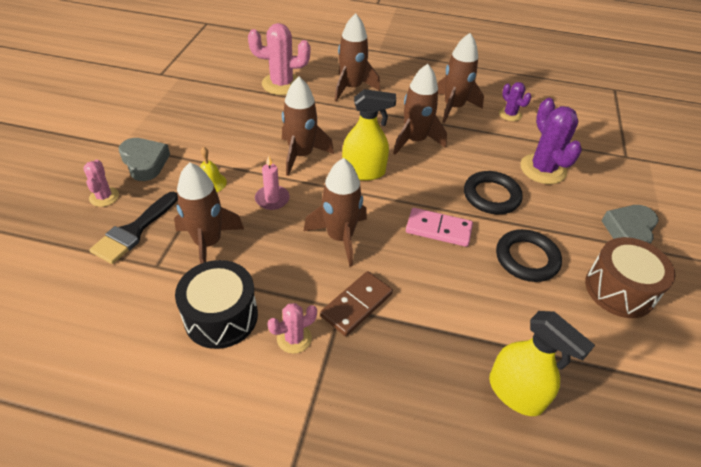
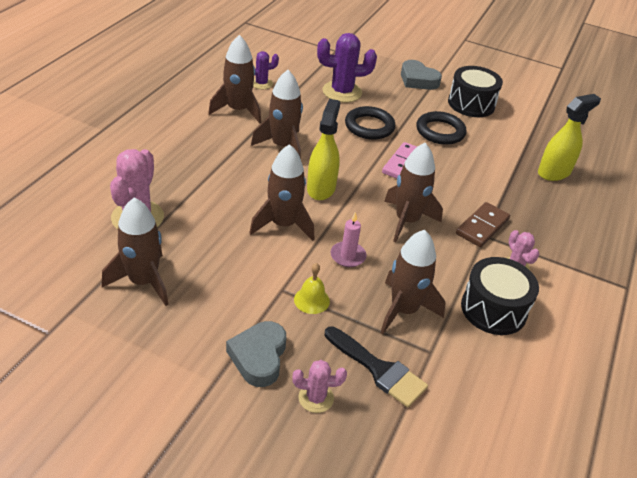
camera: 80 degrees left, 5 degrees down
(145, 162) = (259, 357): grey heart -> grey heart turned 60 degrees counterclockwise
(351, 88) = (172, 165): brown rocket -> brown rocket (143, 281)
(356, 305) = (482, 226): brown domino -> brown domino turned 75 degrees clockwise
(619, 290) = (471, 104): brown drum -> black drum

